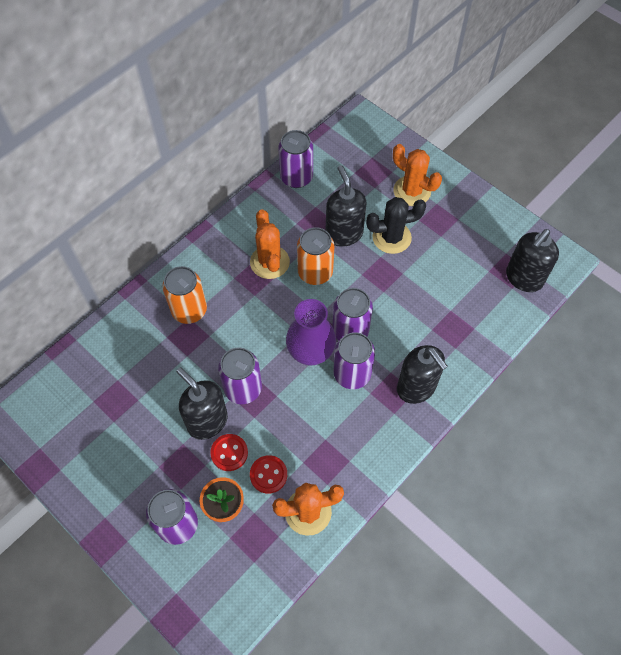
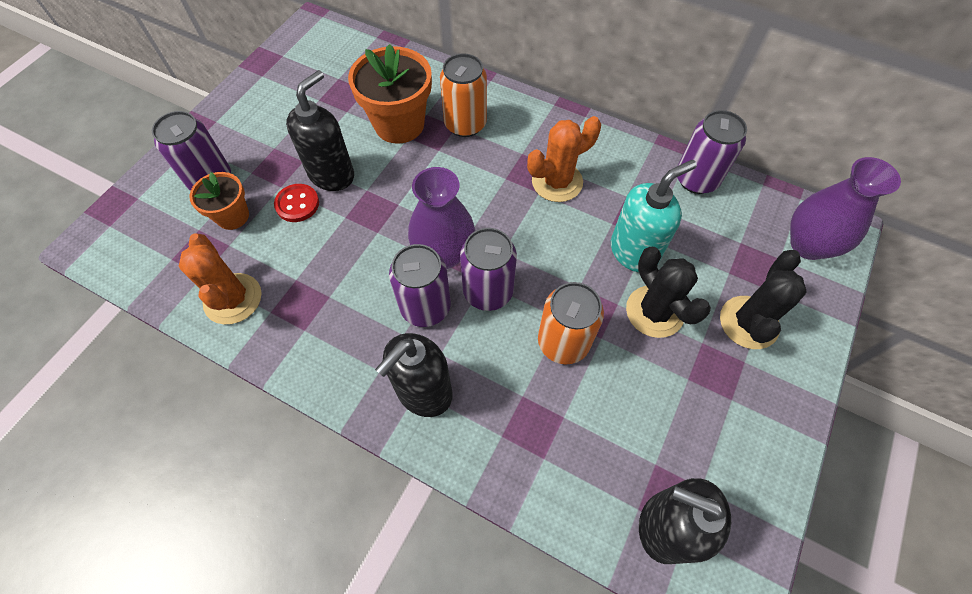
camera: 75 degrees right, 0 degrees up
(170, 360) = (399, 124): none -> orange flower pot
(243, 388) = (379, 197): purple can -> none
(268, 475) = (275, 248): red button -> none
(315, 272) = (561, 232): orange can -> orange can (563, 342)
(344, 234) = (634, 251): black soap dispenser -> turquoise soap dispenser
(366, 138) = (808, 245): none -> purple vase
(412, 191) = (748, 322): orange cactus -> black cactus

